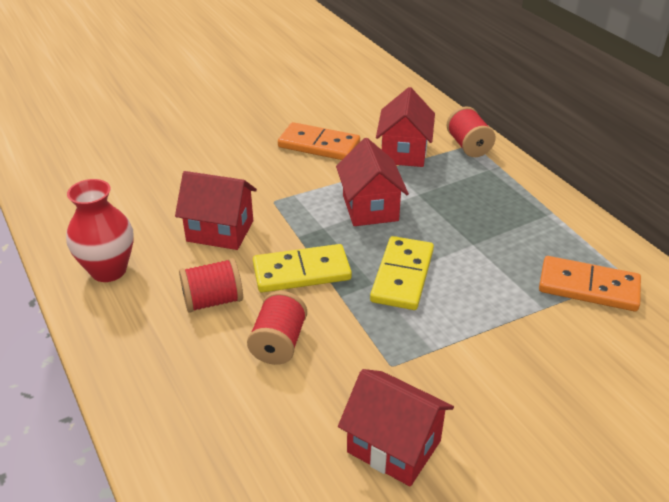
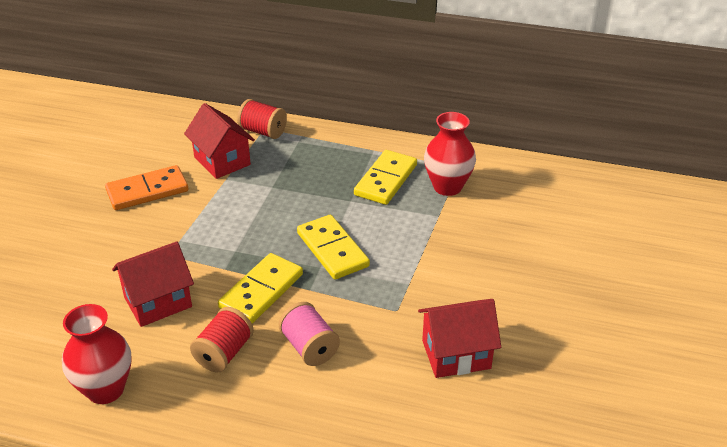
camera: 45 degrees left, 0 degrees up
(278, 343) = (309, 347): red spool -> pink spool
(370, 208) = (250, 216): red house -> none
(531, 245) = (386, 180): none -> yellow domino
(588, 287) = (447, 187): orange domino -> red vase

